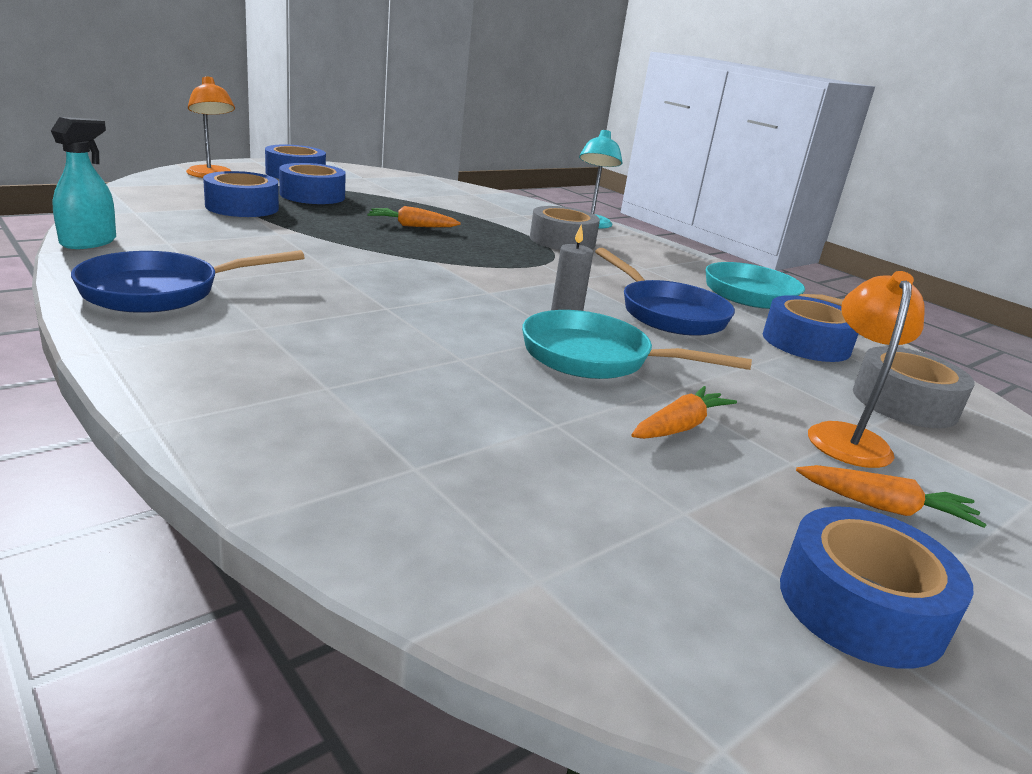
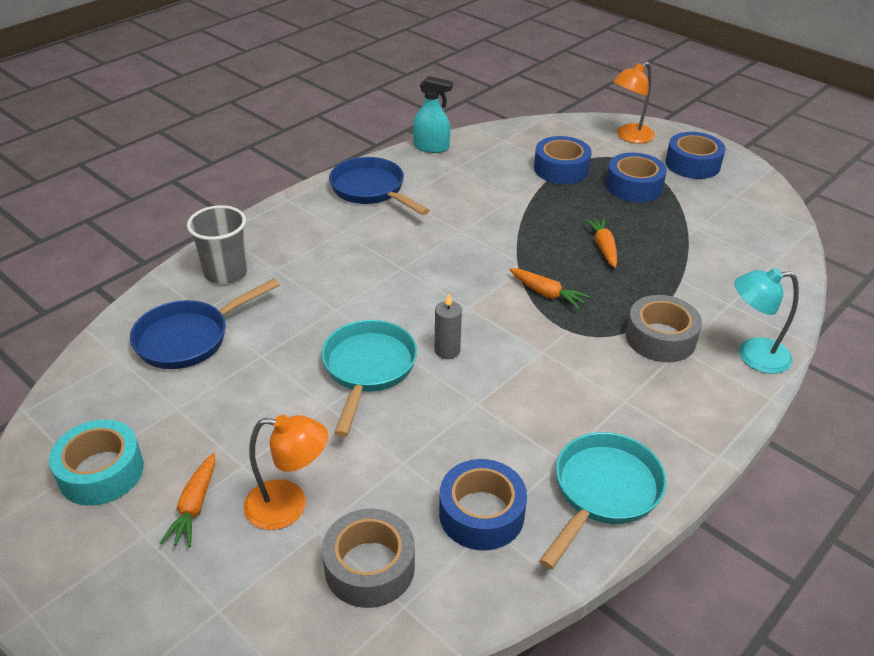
camera: 85 degrees right, 15 degrees up
(303, 432) = (226, 272): none -> grey cup
(667, 313) = (494, 413): blue pan -> blue pan (189, 338)
(680, 427) = (275, 411): orange carrot -> orange carrot (547, 294)
(861, 606) = (101, 472): blue tape -> turquoise tape

